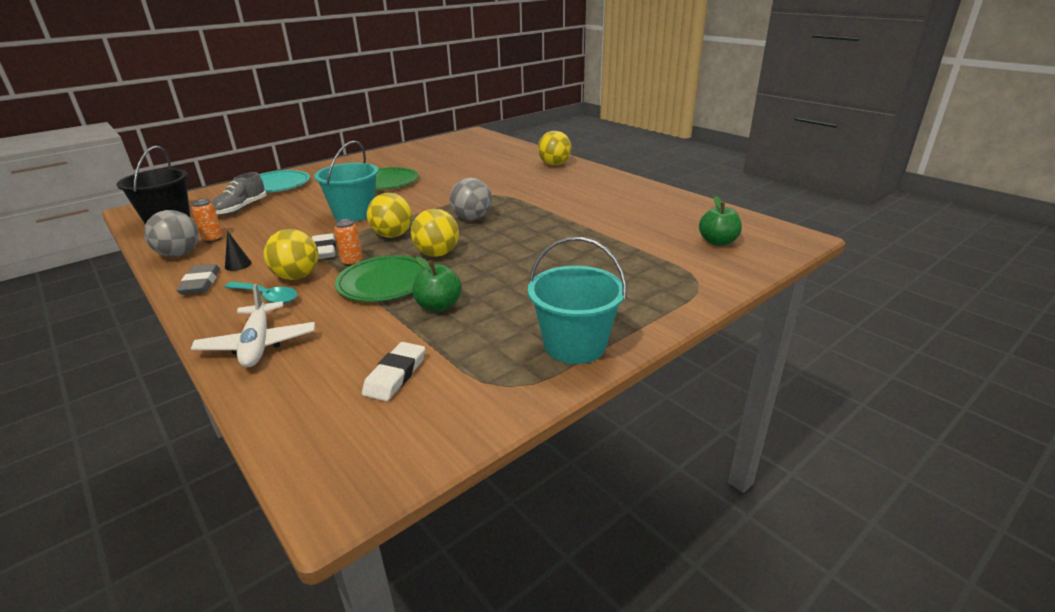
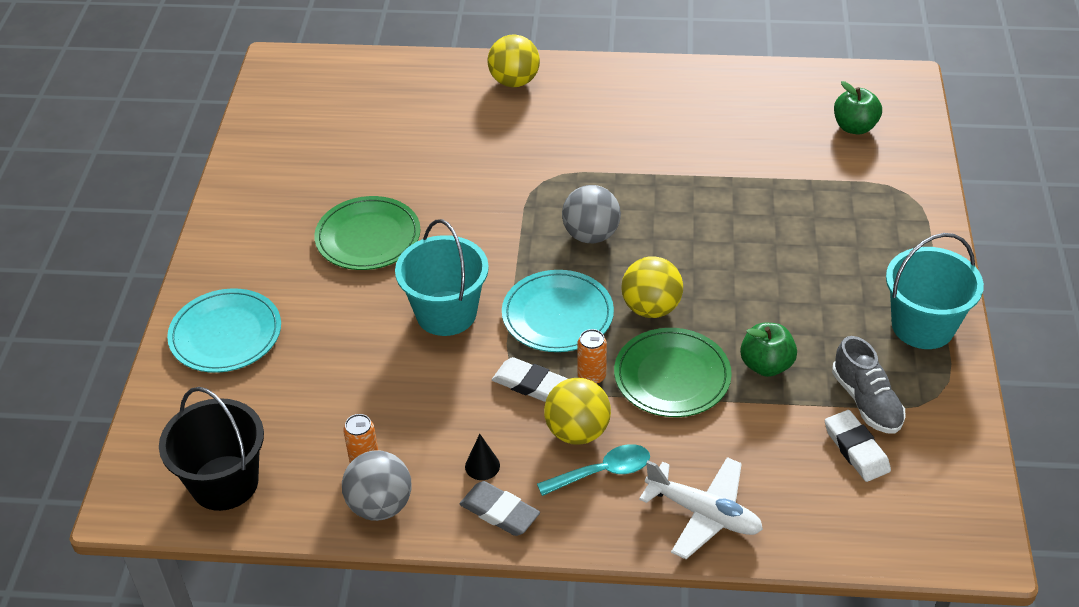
camera: 45 degrees left, 15 degrees up
(241, 208) = (280, 401): grey shoe -> grey shoe (866, 401)
(392, 235) = (557, 315): yellow ball -> turquoise plate

